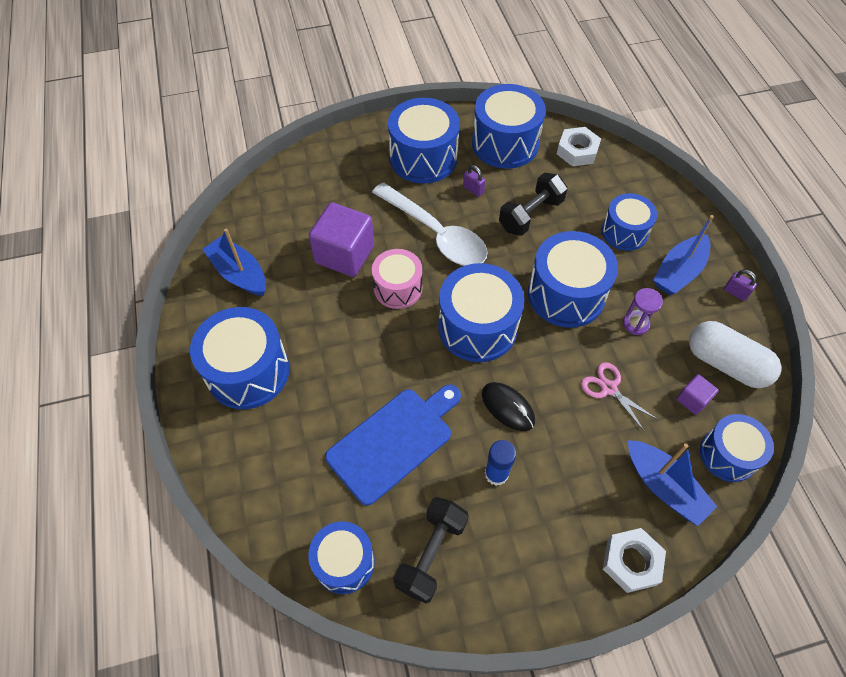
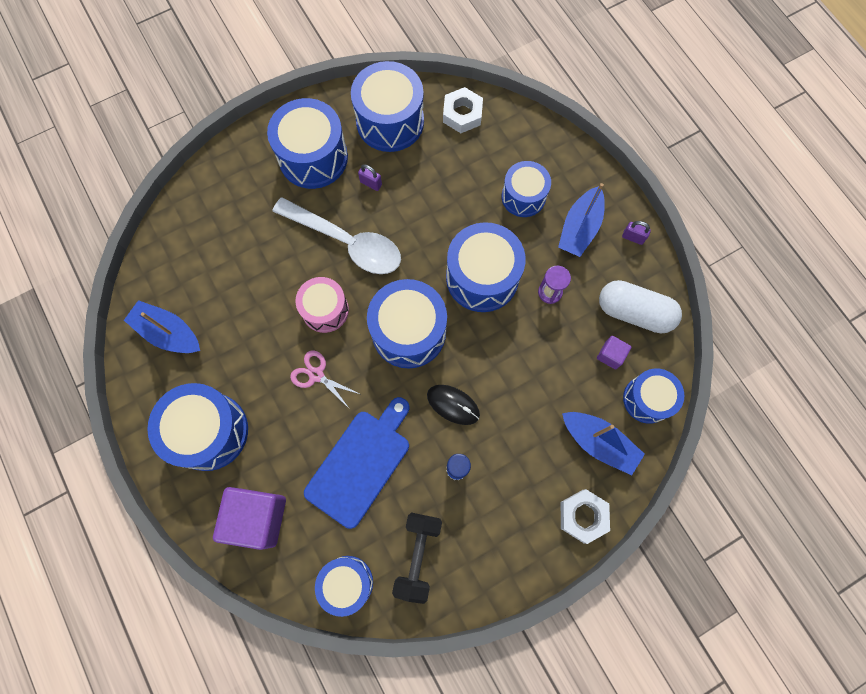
camera: 15 degrees left, 15 degrees up
(344, 254) = (264, 286): purple cube -> purple cube (257, 517)
(530, 215) = (432, 199): black dumbbell -> none
(609, 388) = (537, 363): pink scissors -> pink scissors (316, 375)

